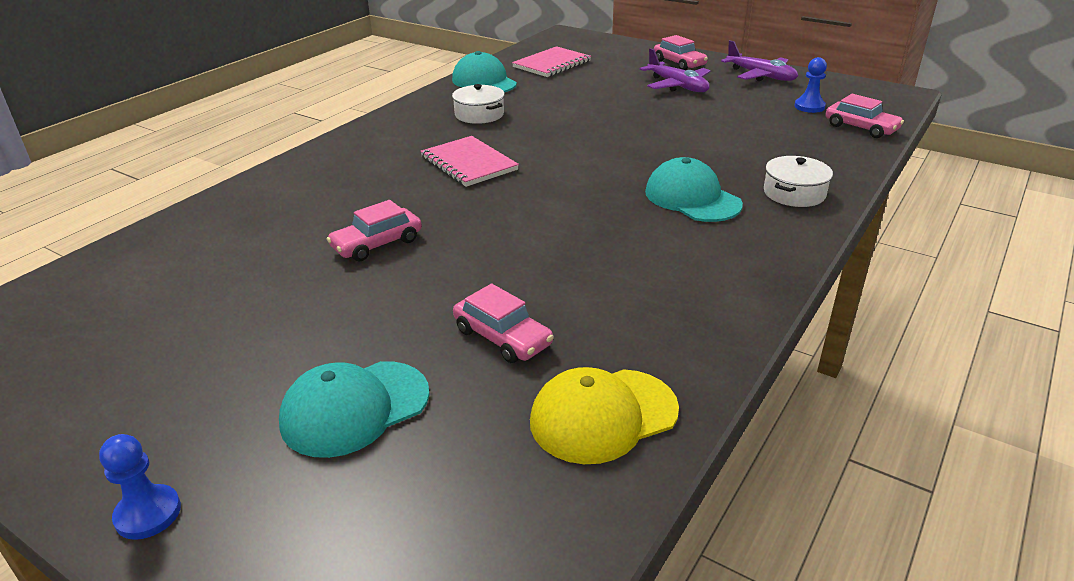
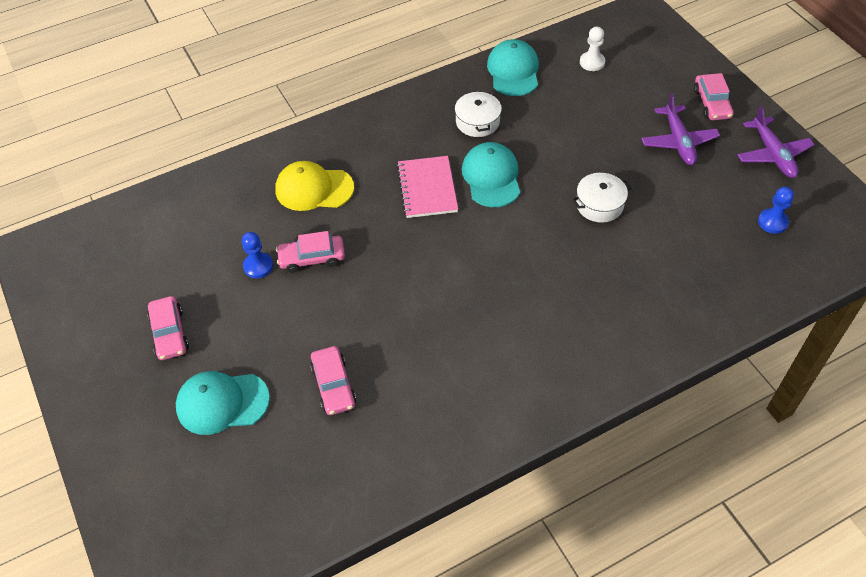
camera: 30 degrees right, 20 degrees up
(148, 514) = (96, 426): blue pawn -> blue pawn (258, 266)
(552, 64) = (592, 62): pink notebook -> white pawn
(603, 415) = (347, 476): yellow cap -> yellow cap (314, 189)
(692, 198) = (561, 303): turquoise cap -> turquoise cap (491, 177)
(794, 193) = (646, 333): white pot -> white pot (599, 205)
(861, 128) = (790, 272): pink car -> pink car (169, 333)

